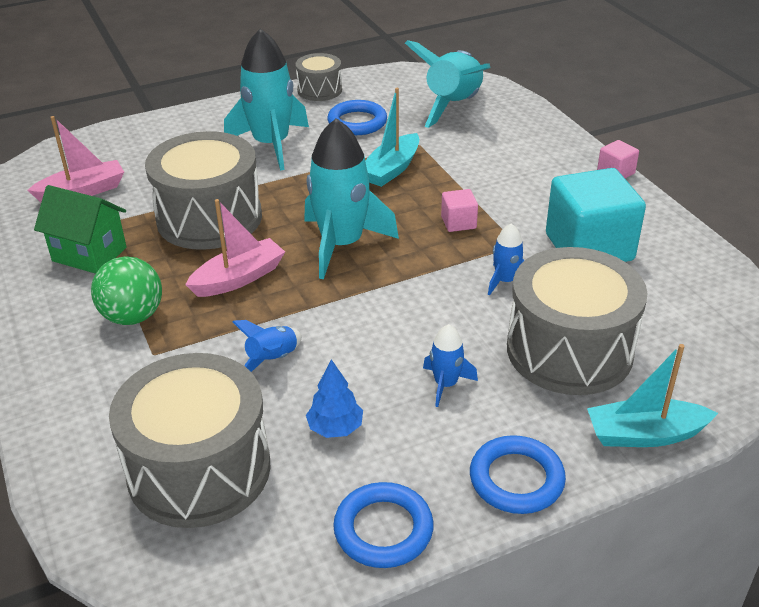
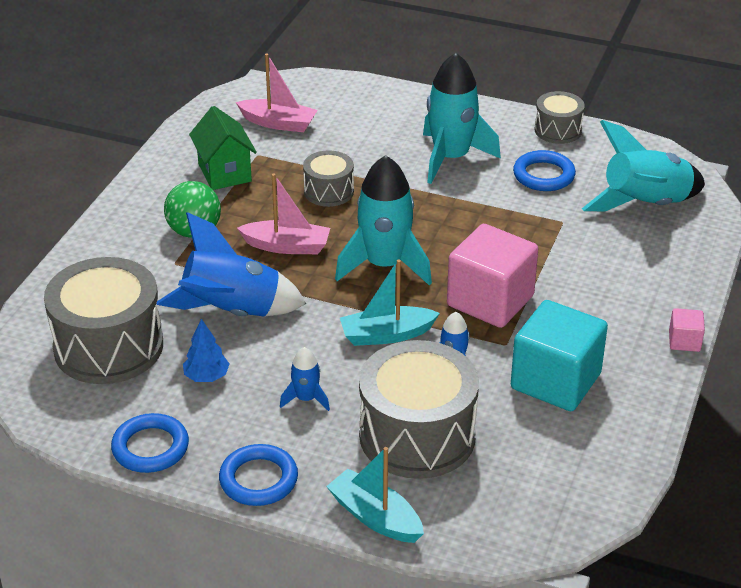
camera: 45 degrees right, 0 degrees up
(209, 218) = (329, 191): grey drum -> grey drum, size x0.52
(272, 359) = (231, 312): blue rocket -> blue rocket, size x2.12
(391, 169) = (508, 230): turquoise boat -> turquoise boat (386, 335)
(458, 222) = (490, 301): pink cube -> pink cube, size x2.24

